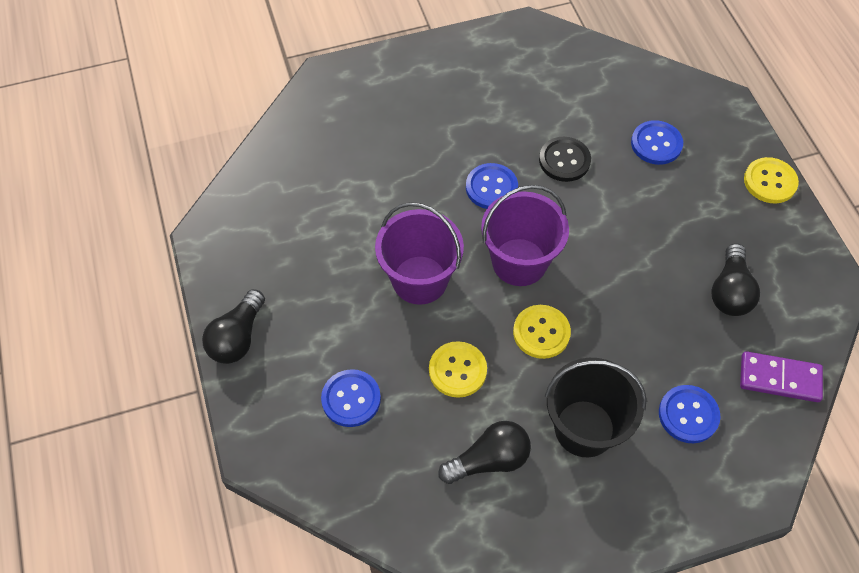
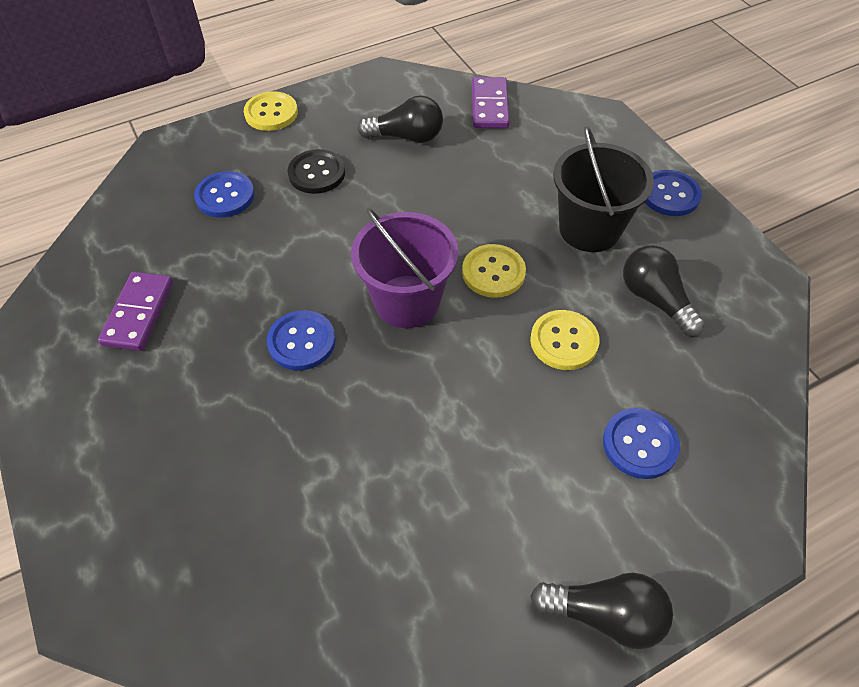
camera: 100 degrees left, 5 degrees down
(420, 280) = (454, 398): purple bucket -> none
(536, 90) = (138, 313): none -> purple domino
(564, 160) = (253, 274): black button -> black button (317, 173)
(688, 415) = (547, 159): blue button -> blue button (670, 195)

